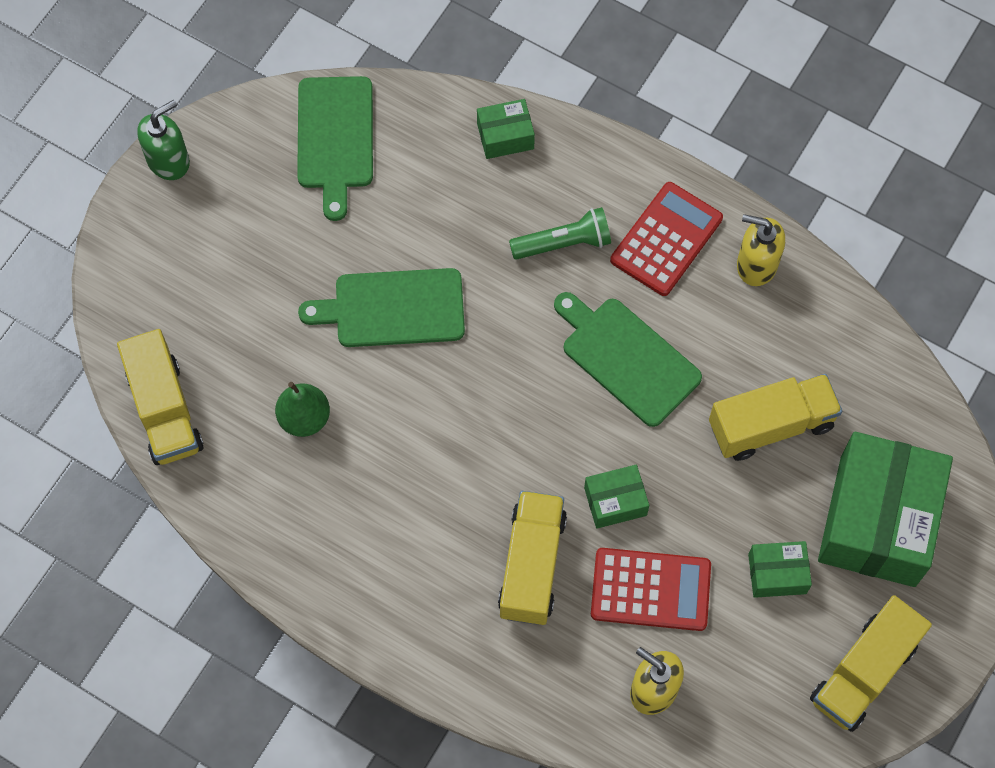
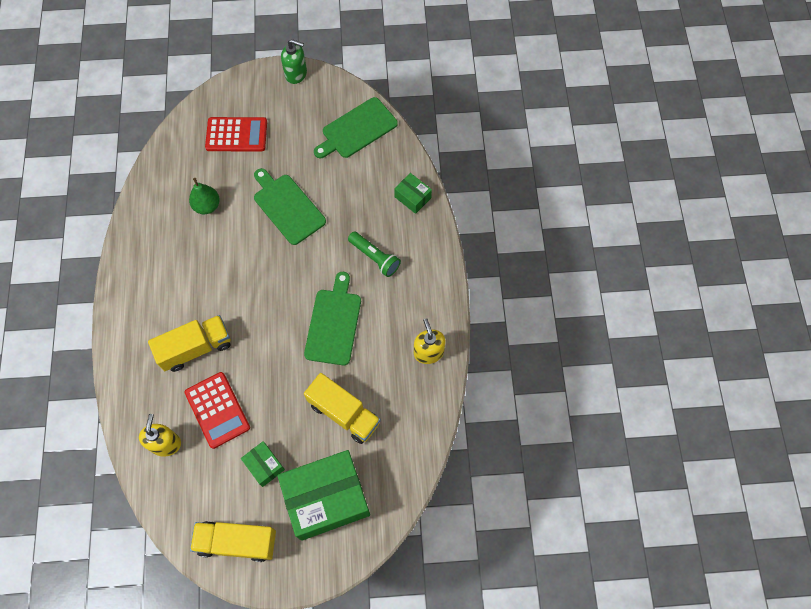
camera: 55 degrees right, 0 degrees up
(165, 410) = (173, 149): yellow truck -> none
(615, 501) = (253, 365): green box -> none
(666, 239) = (411, 302): red calculator -> red calculator (236, 135)

